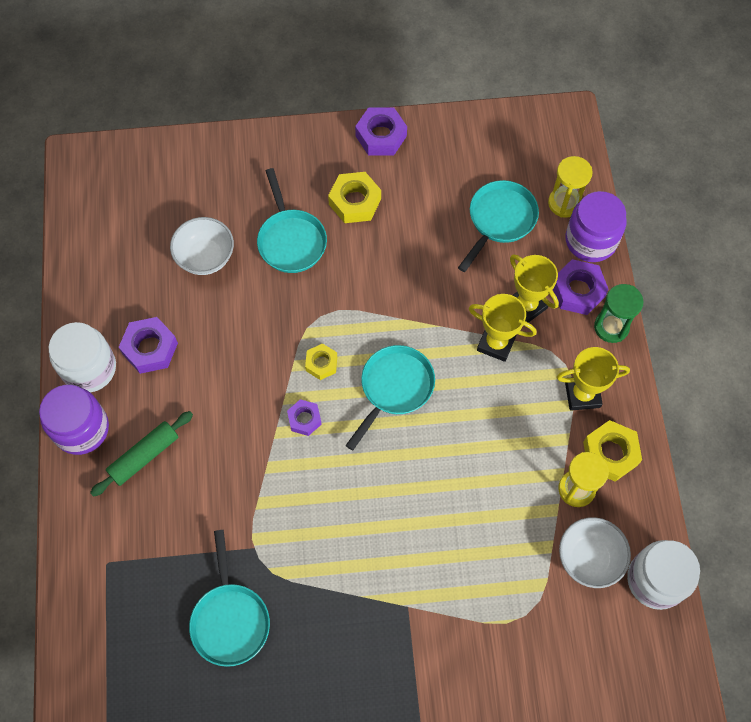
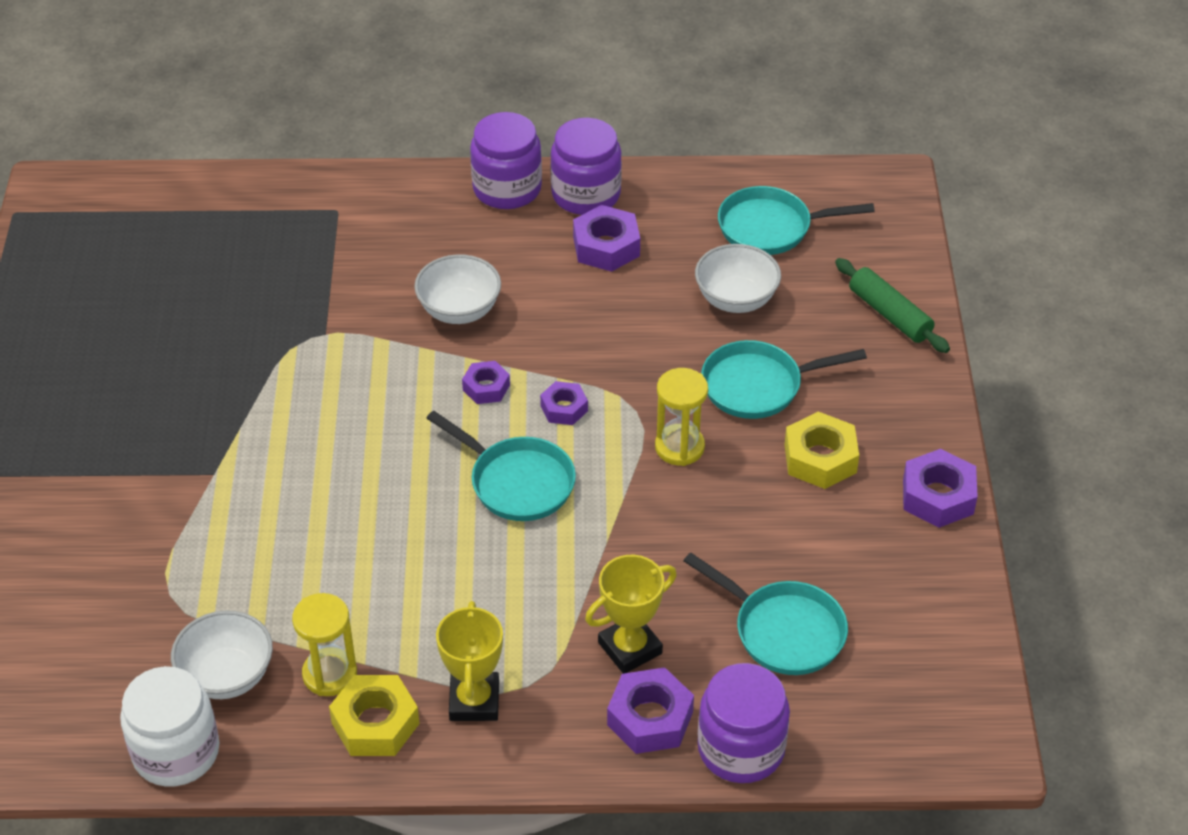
camera: 95 degrees right, 20 degrees down
(89, 368) = (586, 194): white jar -> purple jar
(144, 456) = (462, 241): green rolling pin -> green rolling pin (890, 314)
(224, 448) = (459, 310): none -> white bowl
(230, 619) = (243, 310): turquoise pan -> turquoise pan (771, 227)
(321, 363) = (564, 408): yellow nut -> purple nut
(496, 343) = (571, 604): yellow trophy -> none
(564, 203) = (812, 721): yellow hourglass -> yellow hourglass (679, 447)
(611, 327) = (582, 755): green hourglass -> none

